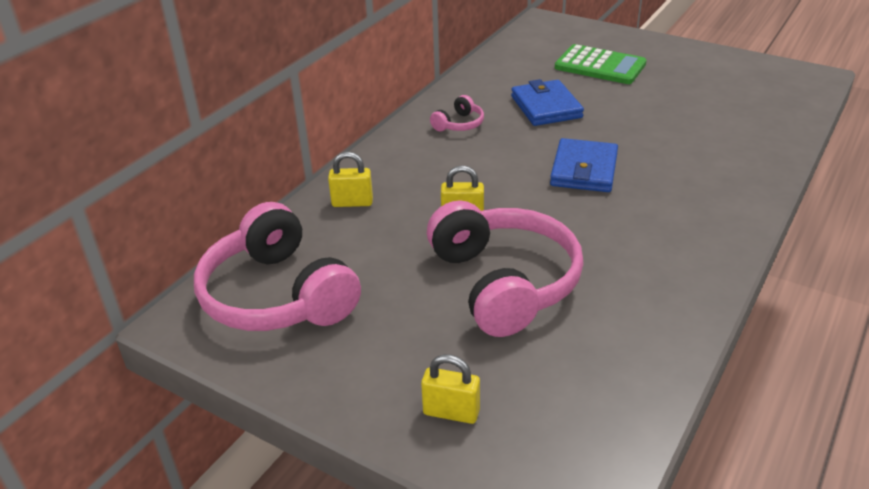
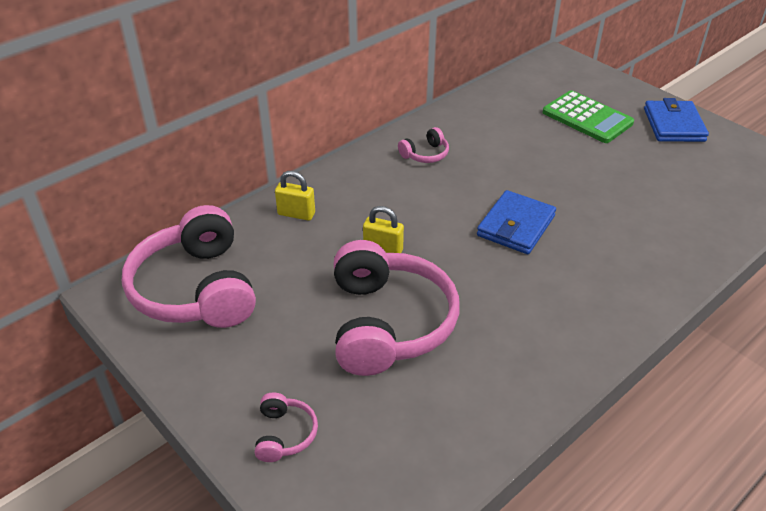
camera: 15 degrees right, 5 degrees up
(451, 412) = (285, 434): yellow padlock -> pink headphones
(546, 107) = (513, 152): blue wallet -> blue wallet (673, 125)

